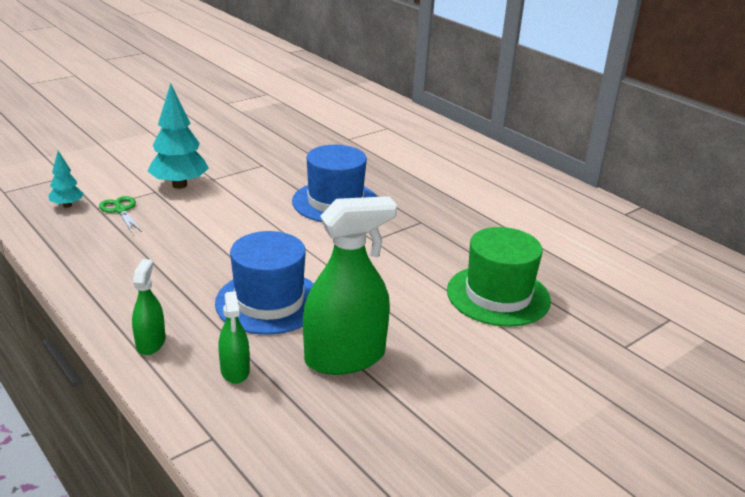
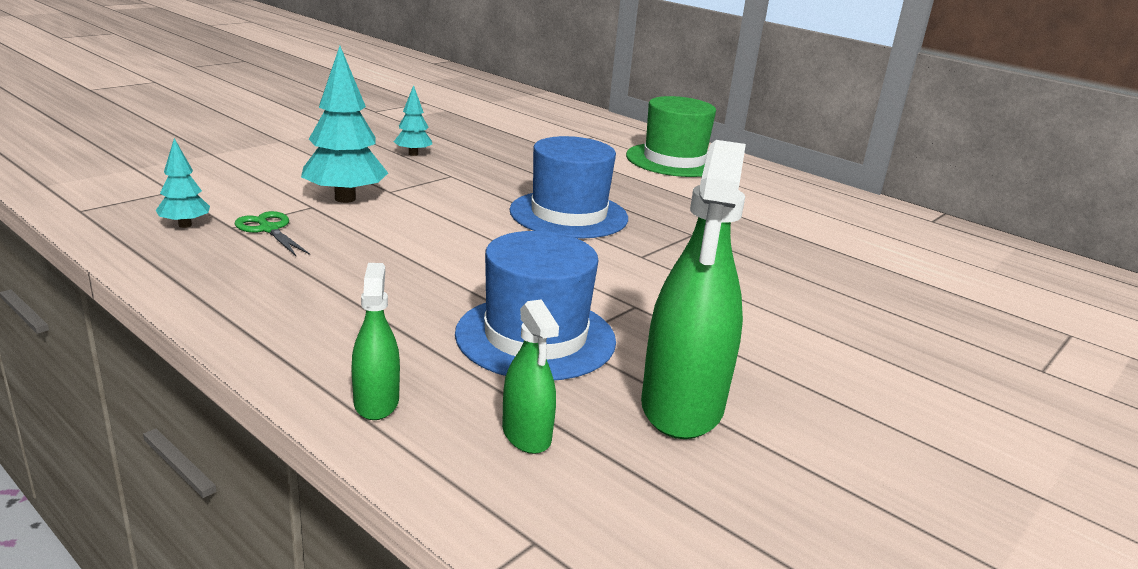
camera: 10 degrees left, 5 degrees down
(241, 145) = (413, 154): none -> turquoise tree
(345, 357) = (682, 405): green spray bottle -> green spray bottle turned 135 degrees clockwise
(498, 295) = (842, 316): green hat -> green hat (674, 160)

